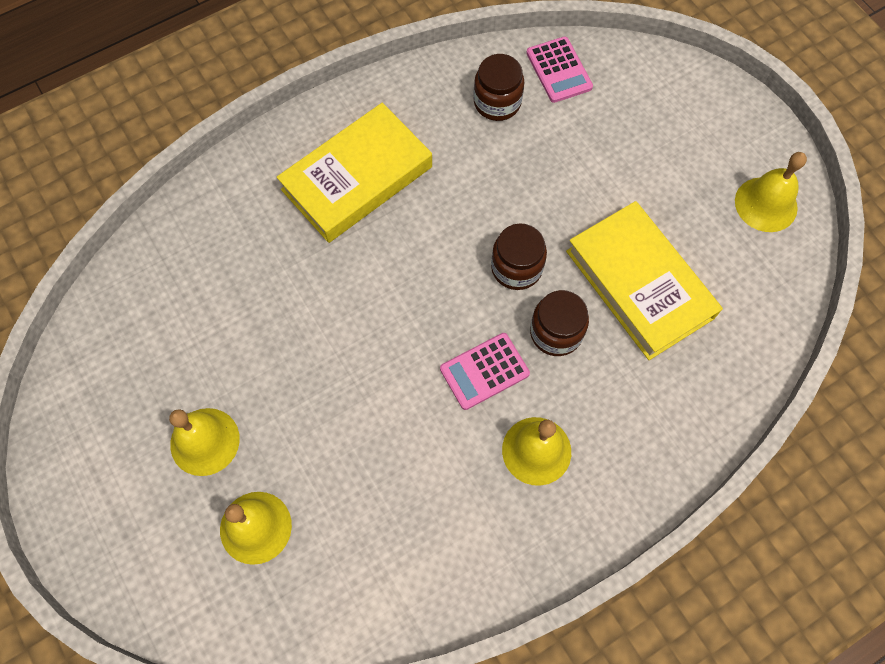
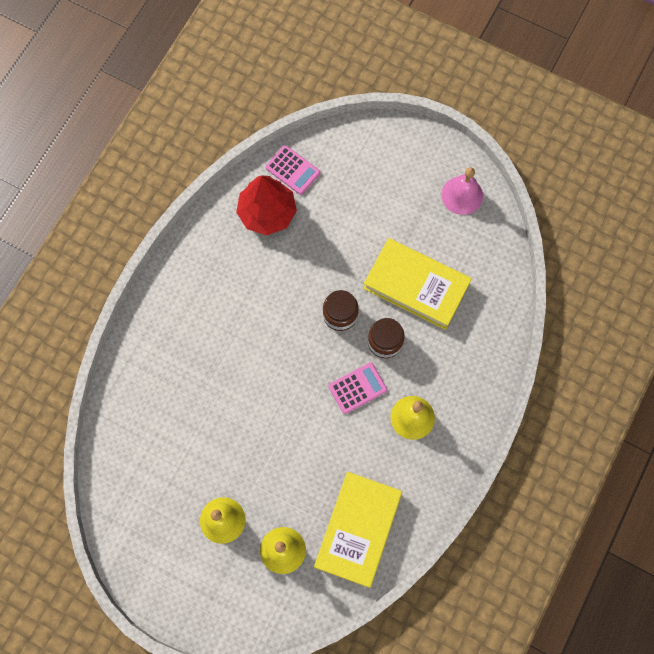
camera: 30 degrees left, 5 degrees up
(357, 178) = (210, 310): yellow book -> yellow book (358, 529)
(484, 371) = (357, 388): pink calculator -> pink calculator turned 150 degrees counterclockwise
(497, 102) = (267, 213): brown jar -> red tree
(766, 204) = (462, 195): yellow bell -> pink bell

